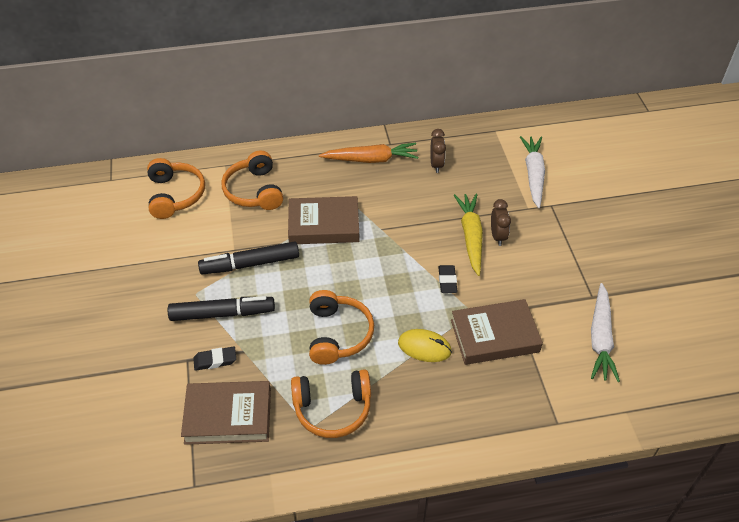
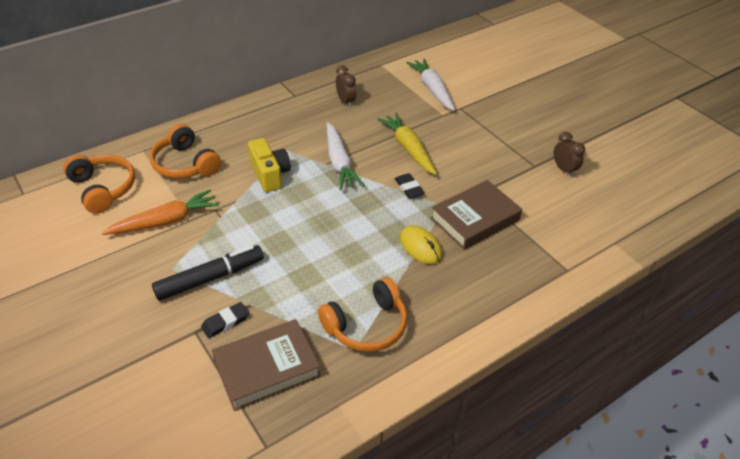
camera: 25 degrees left, 5 degrees down
(250, 264) = (215, 227): black marker -> none
(324, 225) = (270, 174): brown book -> yellow camera
(337, 334) = (335, 261): orange headphones -> none
(371, 159) = (284, 111): orange carrot -> orange carrot (165, 221)
(424, 347) = (420, 247): yellow mouse -> yellow mouse turned 60 degrees clockwise
(497, 236) = (431, 142): brown clock -> brown clock (564, 170)
(600, 338) = (560, 195): white carrot -> white carrot (339, 162)

